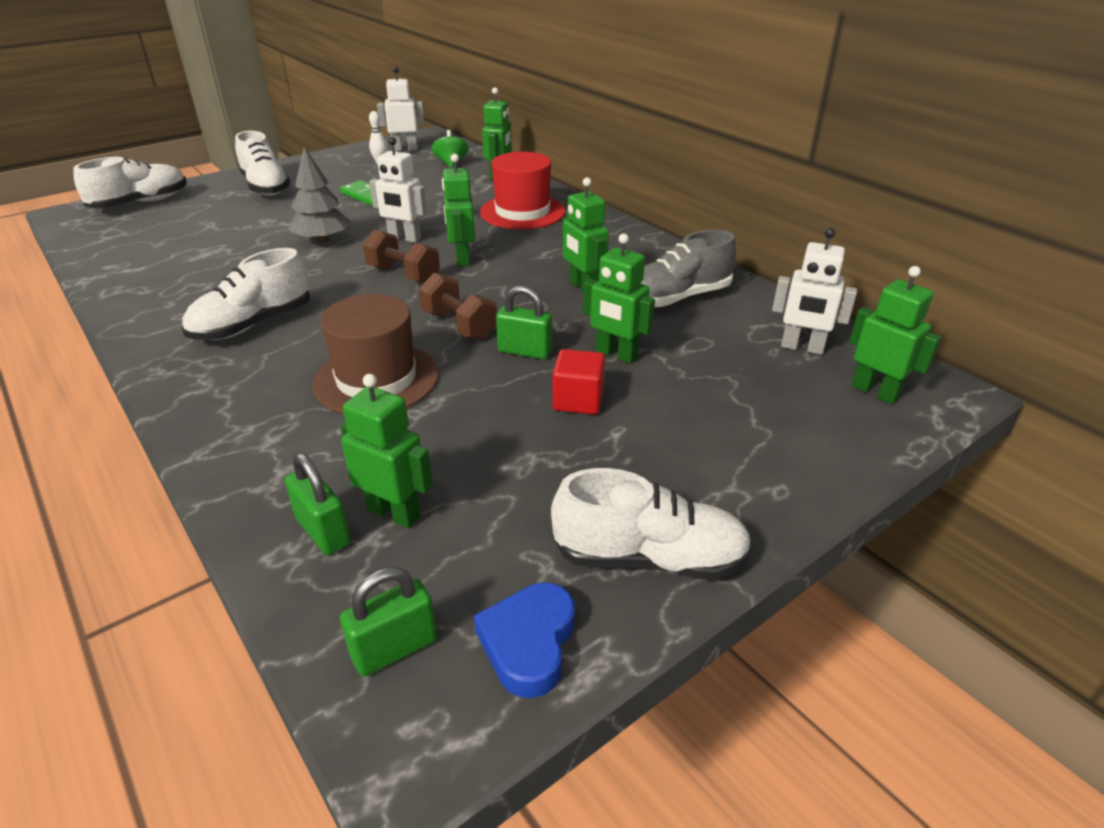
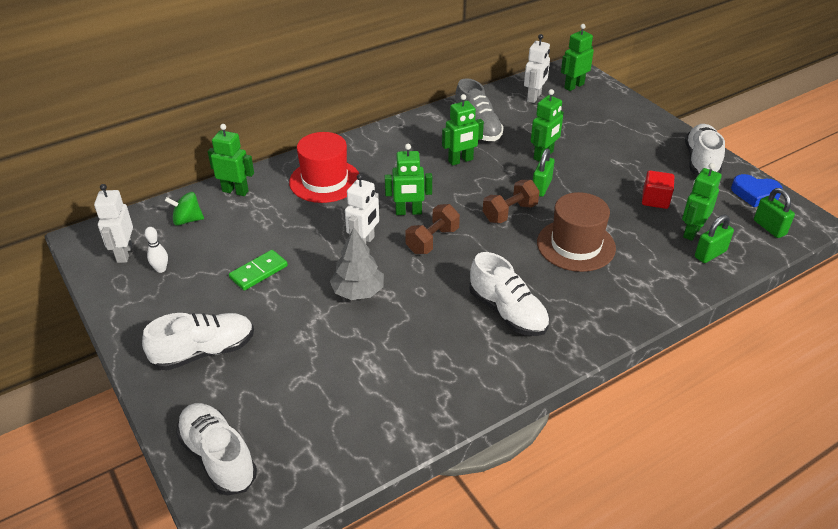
camera: 85 degrees left, 5 degrees up
(578, 400) = (590, 171): red cube -> red cube (655, 200)

